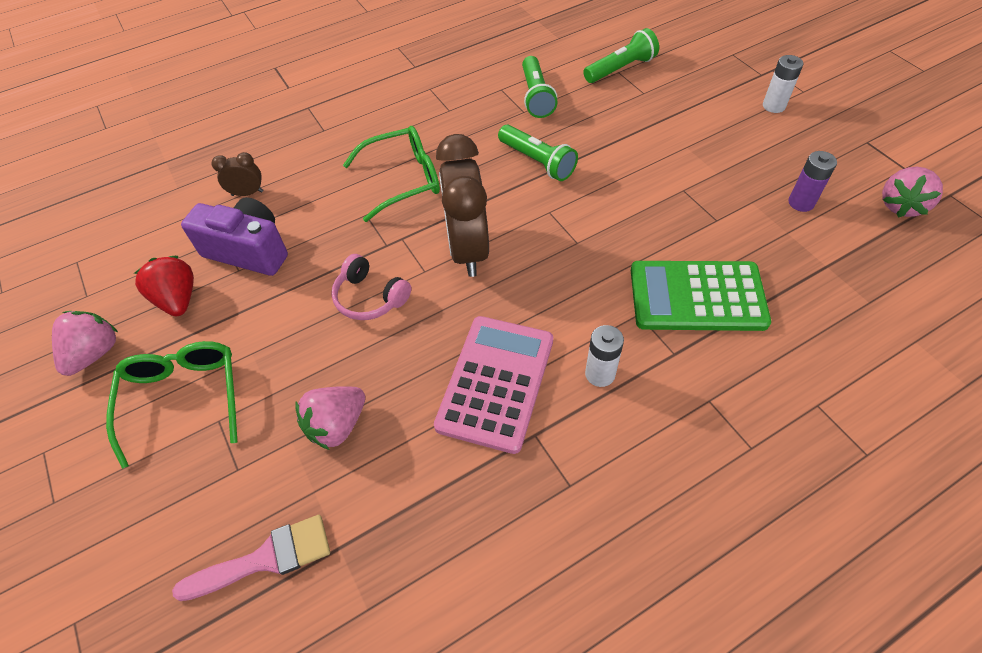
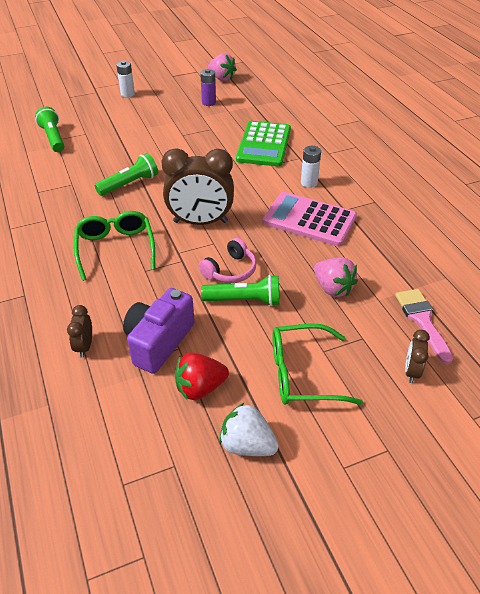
camera: 85 degrees left, 10 degrees down
(95, 353) = (247, 444): pink strawberry -> white strawberry
(168, 537) = (411, 371): none -> brown clock
(536, 96) = (59, 176): green flashlight -> green flashlight (244, 300)

